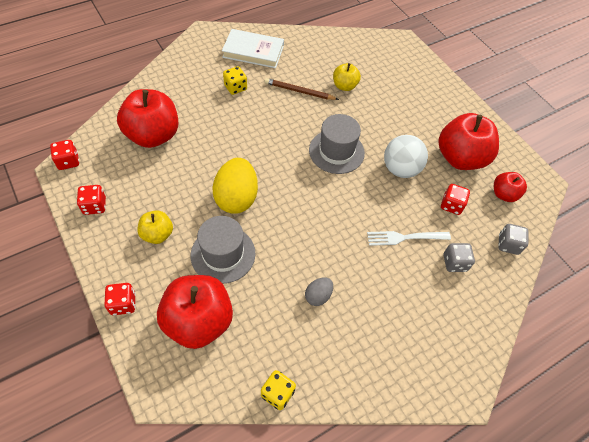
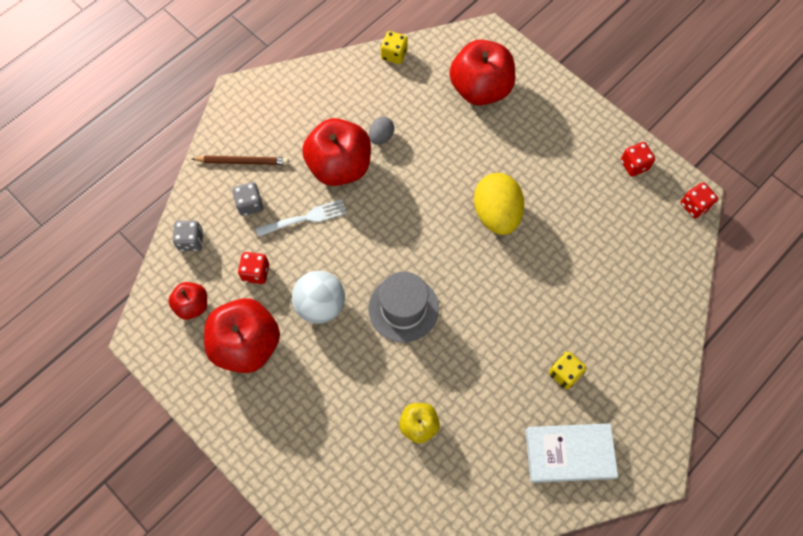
camera: 170 degrees right, 10 degrees up
(123, 304) = (552, 86): red dice -> none
(153, 135) = (626, 266): red apple -> red apple (339, 166)
(157, 234) = (556, 153): yellow apple -> none
(223, 254) = (485, 151): grey hat -> none
(299, 91) = (478, 394): brown pencil -> brown pencil (242, 161)

